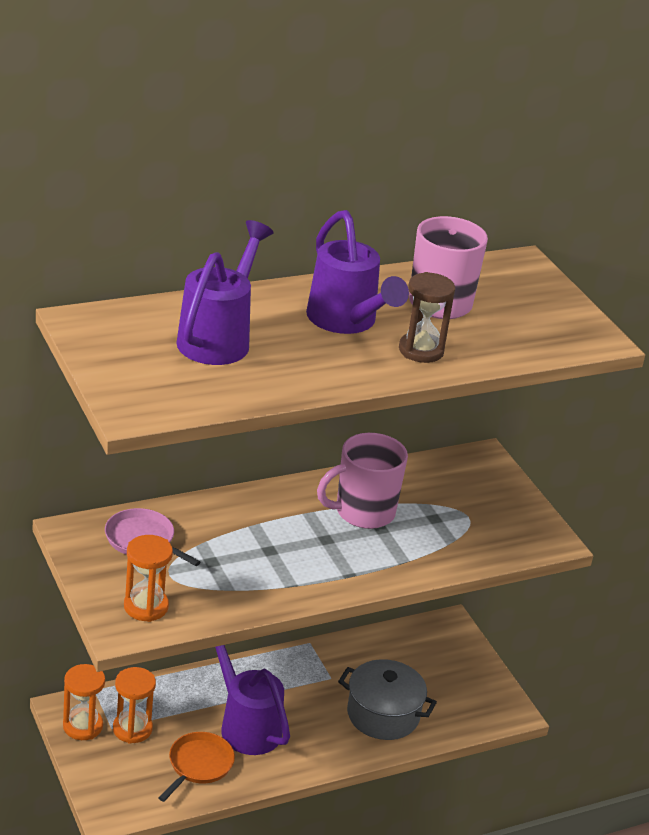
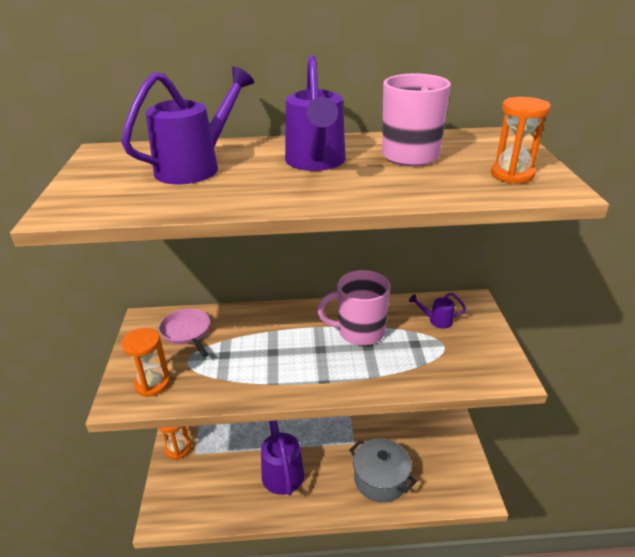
camera: 25 degrees right, 0 degrees up
(132, 729) = (207, 457): orange hourglass -> orange hourglass (512, 175)
(199, 765) = (235, 494): orange pan -> none
(421, 350) = (369, 186): brown hourglass -> none
(449, 487) = (437, 321): none -> purple watering can

